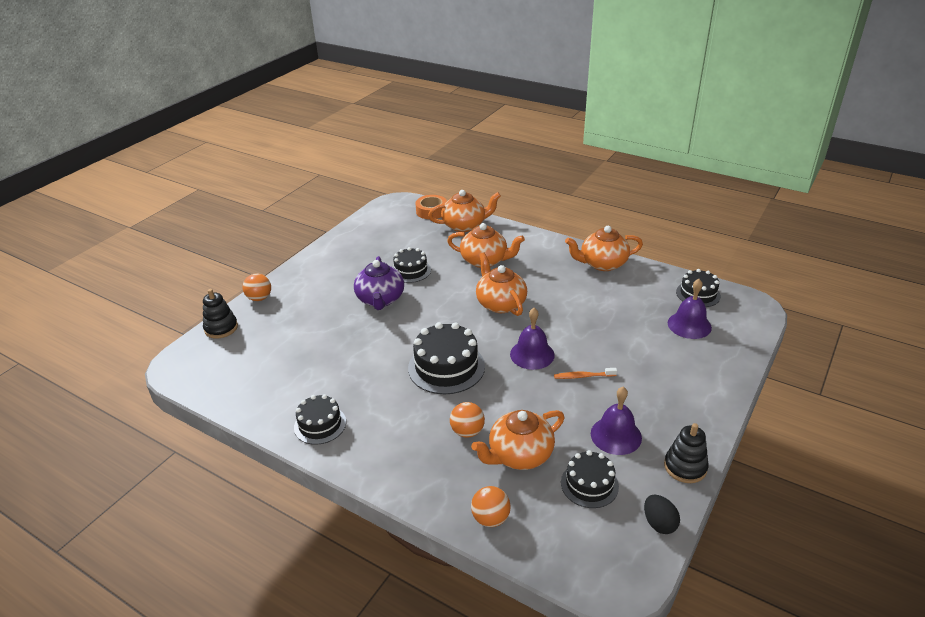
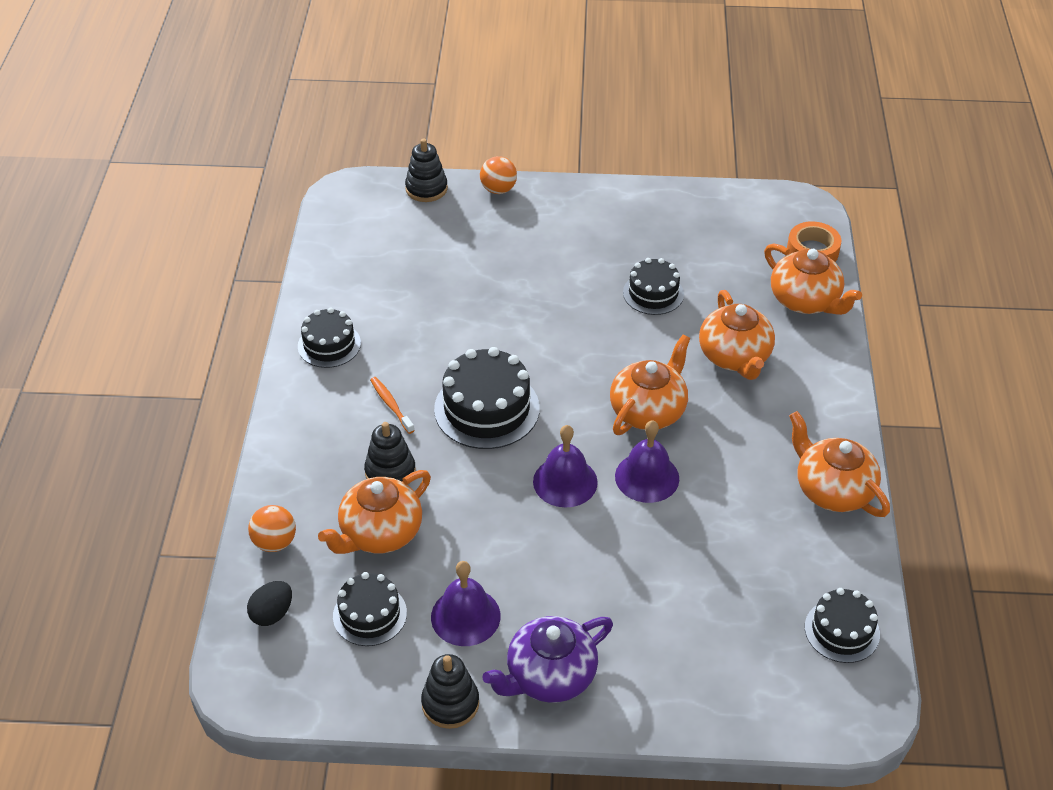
camera: 60 degrees right, 10 degrees up
(380, 300) = (571, 293): purple teapot -> purple teapot (549, 676)
(467, 431) = (390, 472): orange ball -> black stacking toy
(519, 455) = (380, 533): orange teapot -> orange teapot turned 75 degrees counterclockwise
(583, 376) = (555, 549): orange toothbrush -> orange toothbrush (391, 405)
(659, 523) = (344, 699): black egg -> black egg (272, 614)
(689, 325) = (752, 638): purple bell -> purple bell (647, 477)

